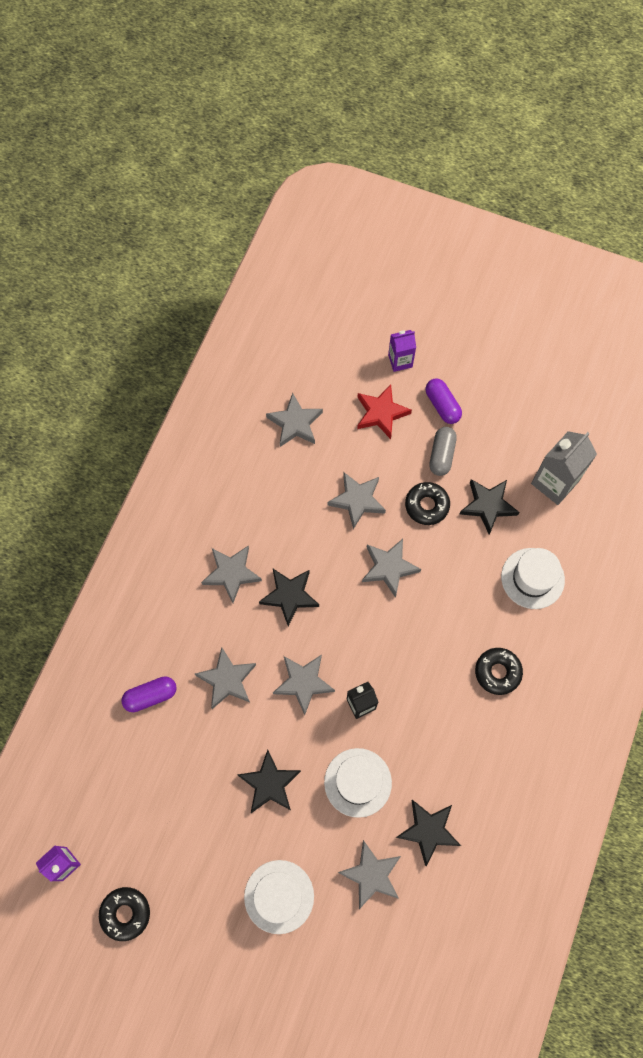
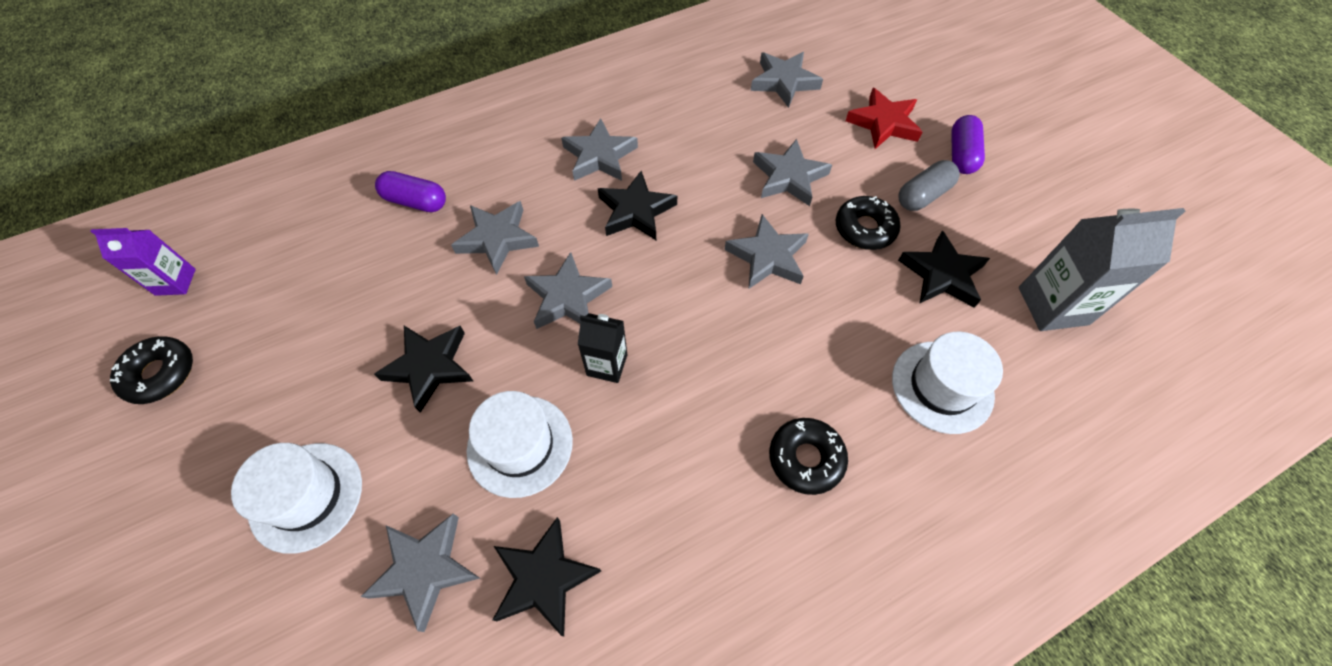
camera: 40 degrees right, 10 degrees down
(400, 361) = (943, 95): purple carton -> none

